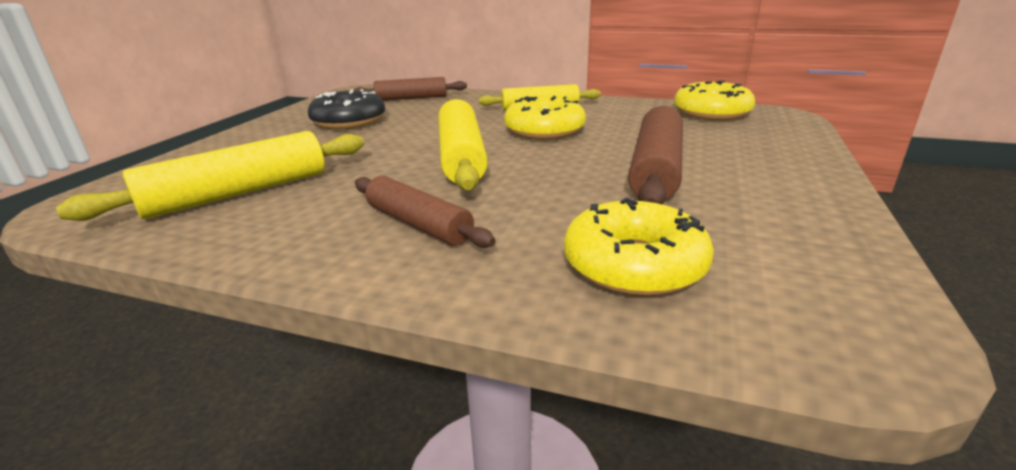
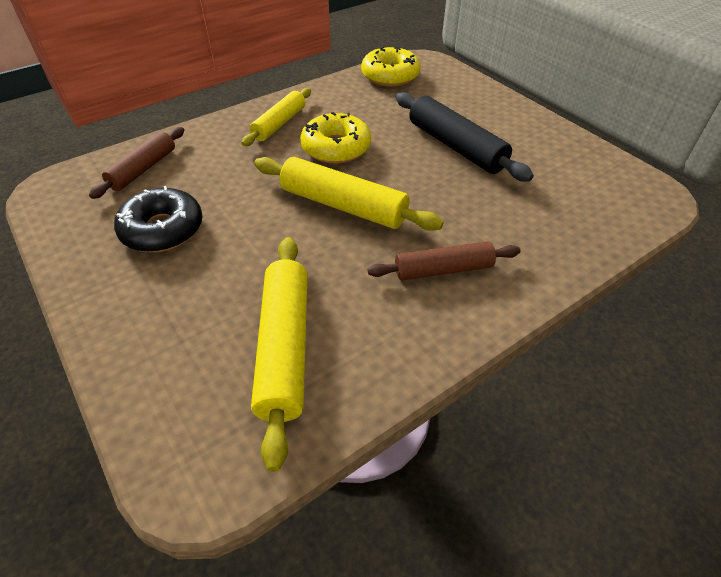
camera: 55 degrees left, 20 degrees up
(634, 265) = (559, 216): yellow donut -> none
(656, 169) = (455, 146): brown rolling pin -> black rolling pin

